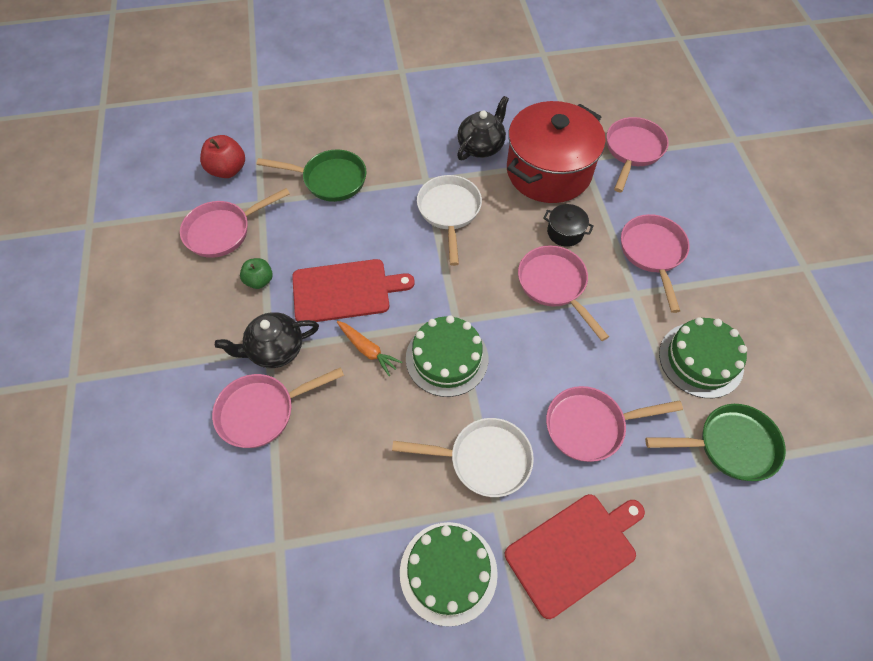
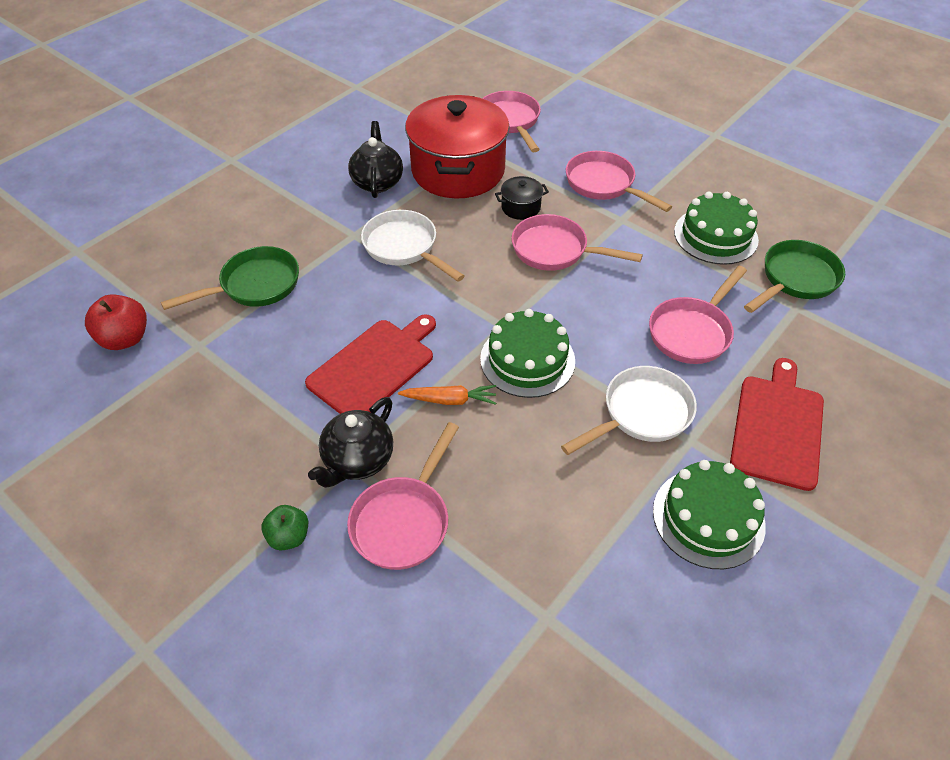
camera: 40 degrees left, 10 degrees down
(223, 231) = (182, 395): pink pan -> none
(259, 281) = (273, 413): green apple -> green apple (289, 536)

